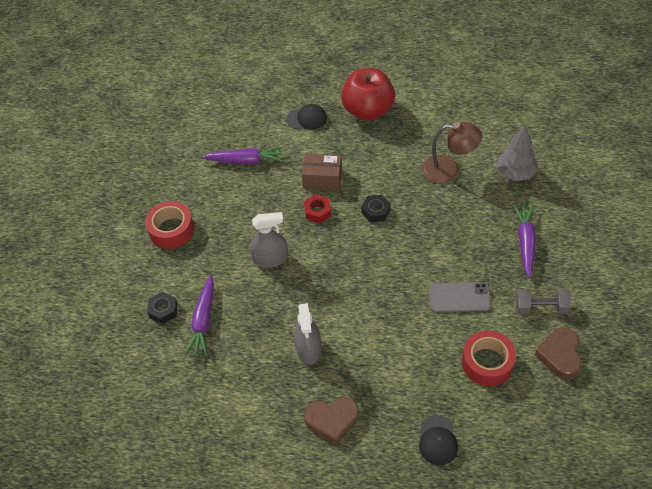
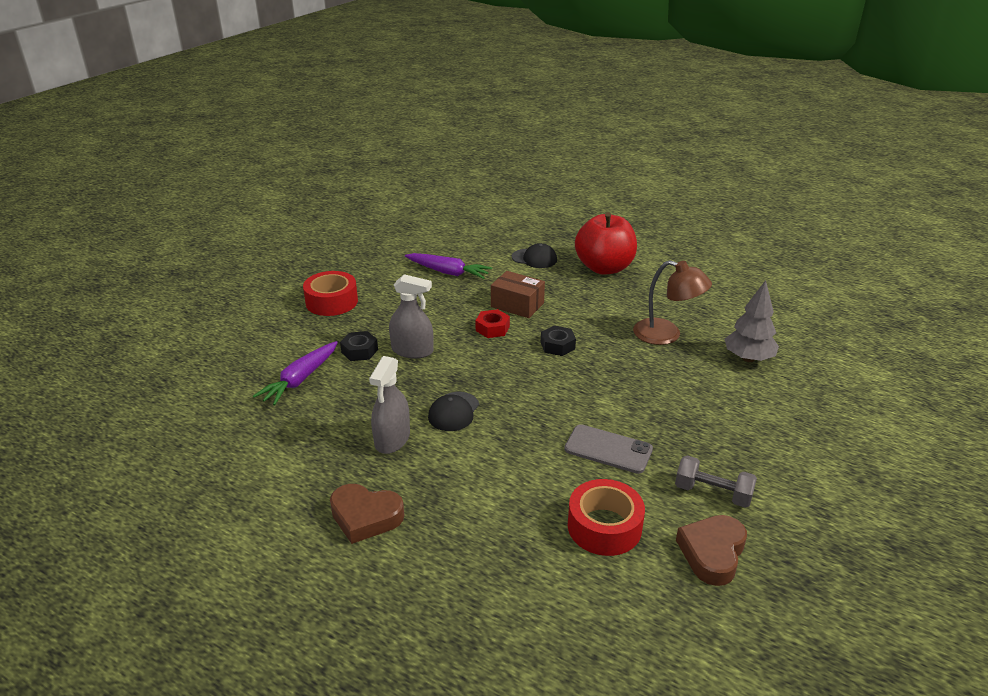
camera: 20 degrees right, 20 degrees down
(163, 310) = (268, 359): black nut -> black nut (359, 351)
(438, 440) = (483, 587): black cap -> black cap (453, 412)
(525, 242) = (726, 423): purple carrot -> none

